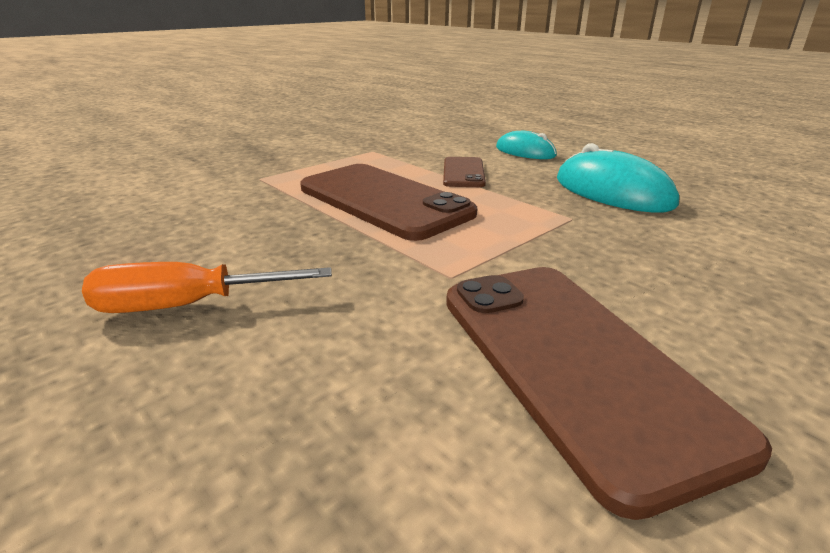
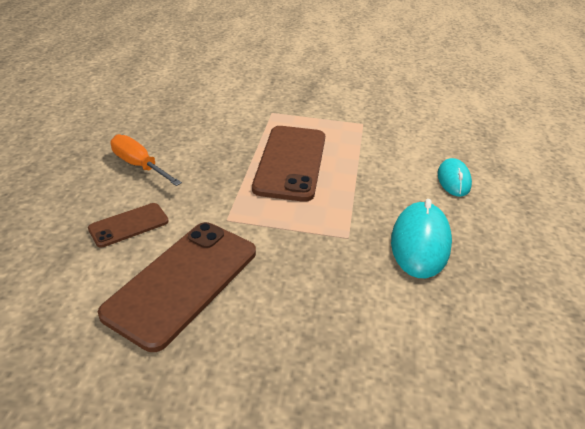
camera: 50 degrees right, 10 degrees up
(463, 173) = (372, 171): brown phone -> brown phone (129, 225)

